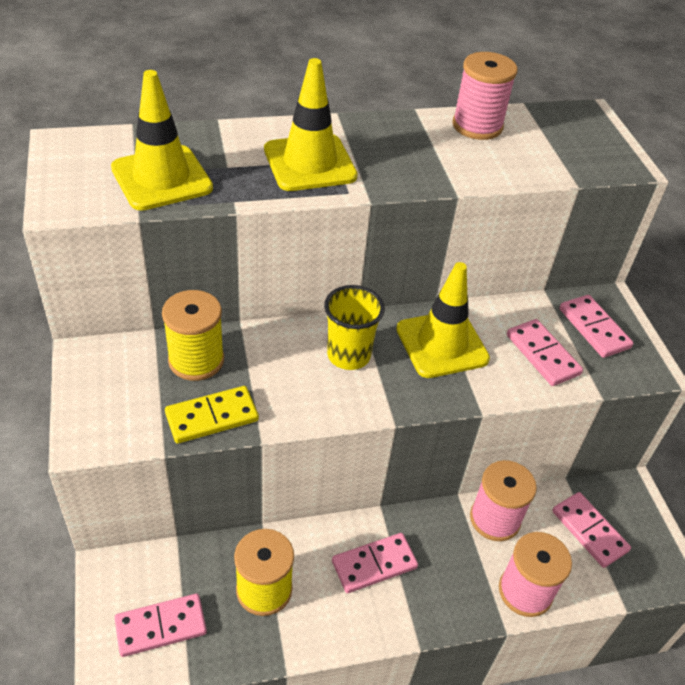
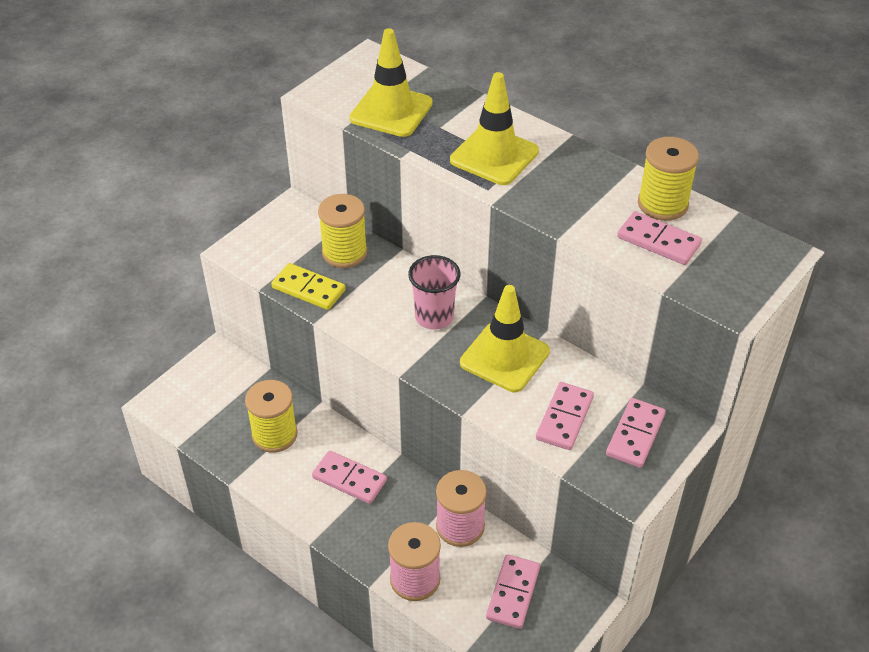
camera: 55 degrees right, 0 degrees up
(161, 627) = (204, 404): pink domino -> pink domino (658, 241)
(348, 355) = (434, 317): yellow cup -> pink cup
(477, 126) = (662, 204): pink spool -> yellow spool

